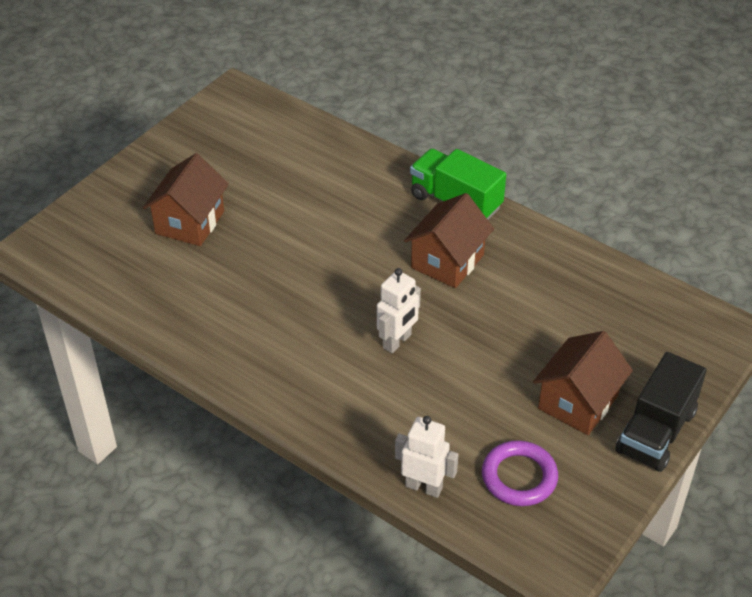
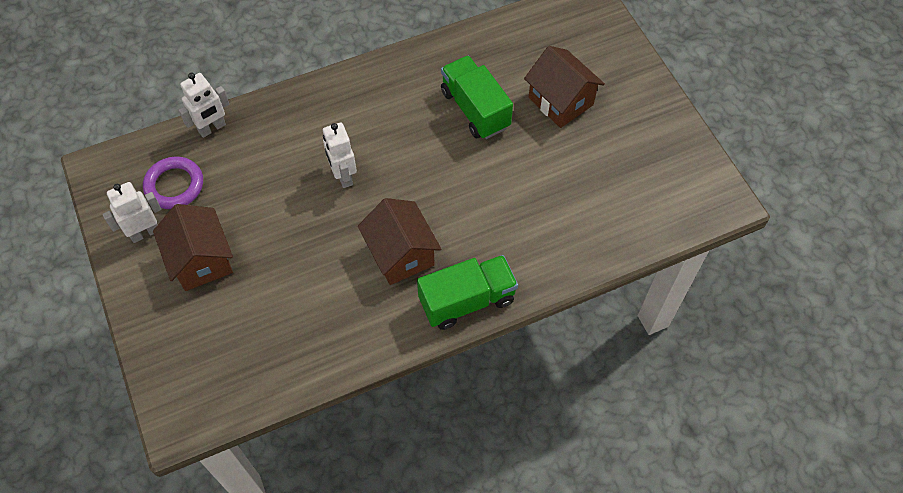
camera: 120 degrees right, 15 degrees up
(242, 279) = (475, 109): none -> green truck
(591, 468) = (145, 233): none -> white robot
(656, 432) = (137, 295): black truck -> none

